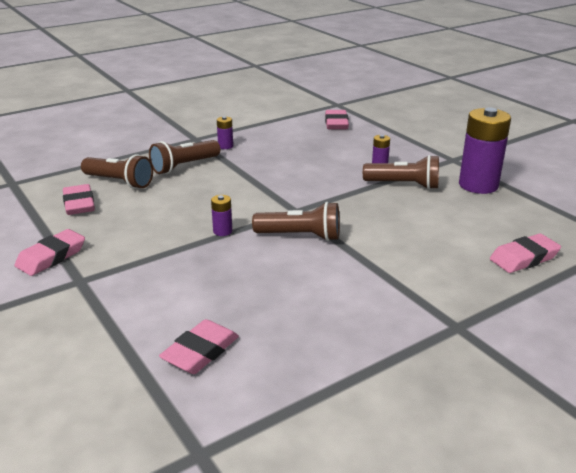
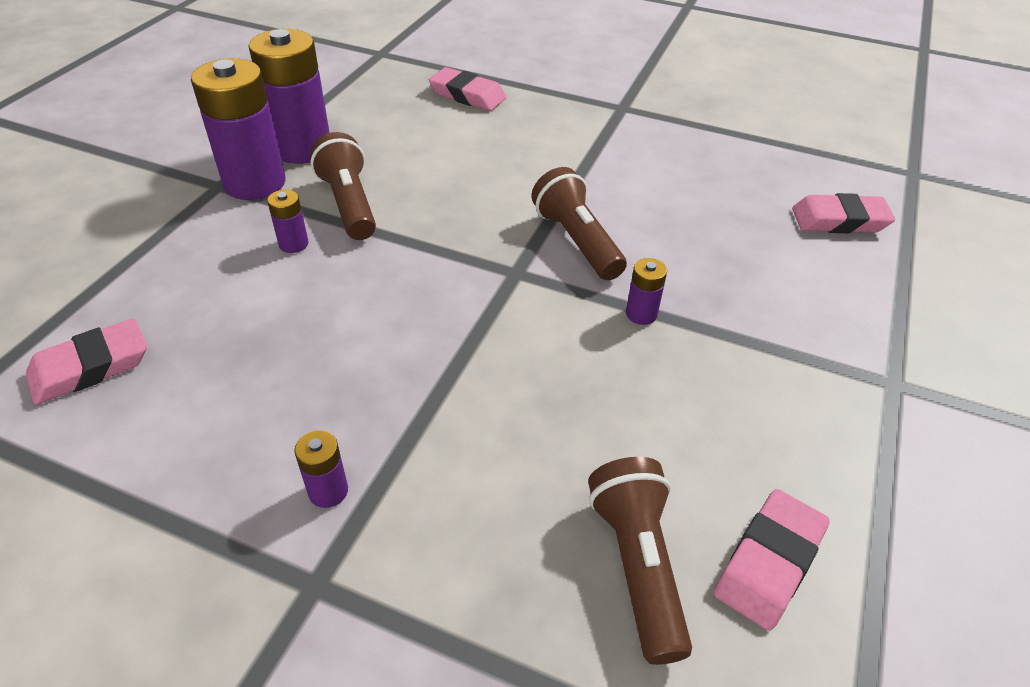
camera: 125 degrees left, 15 degrees up
(51, 257) = (907, 458): pink eraser -> none
(184, 166) = (480, 500): brown flashlight -> none
(447, 167) = (255, 183): none -> purple battery

